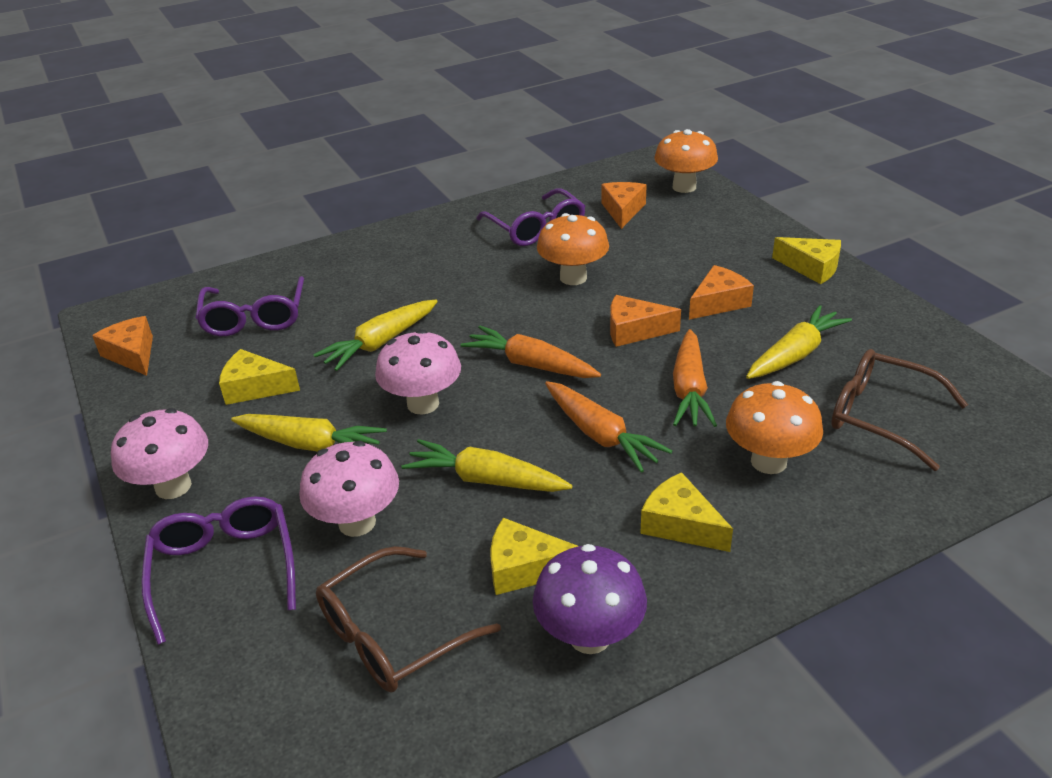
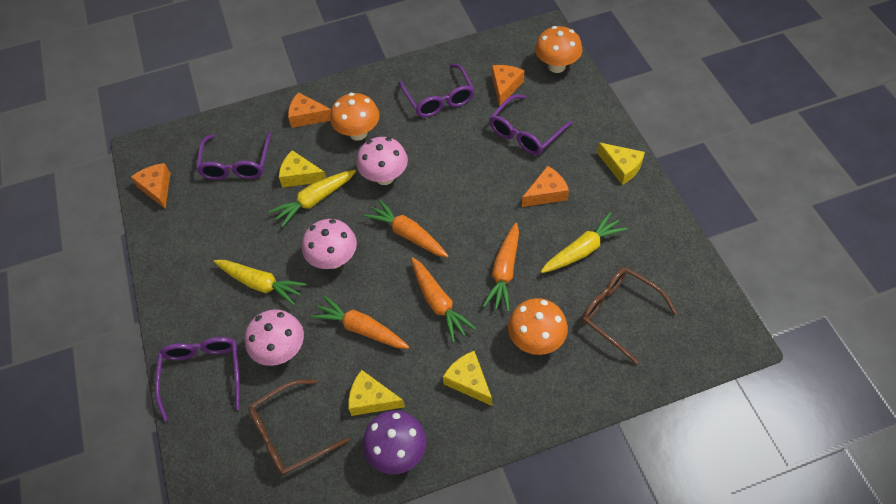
camera: 10 degrees right, 20 degrees up
(173, 486) = (177, 306): pink mushroom -> pink mushroom (385, 177)
(255, 387) = (231, 230): yellow cheese -> yellow cheese (300, 176)
(486, 480) = (361, 329): yellow carrot -> orange carrot
(573, 278) = (454, 154): orange mushroom -> orange mushroom (358, 133)
(634, 330) = (482, 212): orange cheese -> orange cheese (307, 116)
(666, 248) = (525, 133): none -> purple glasses

